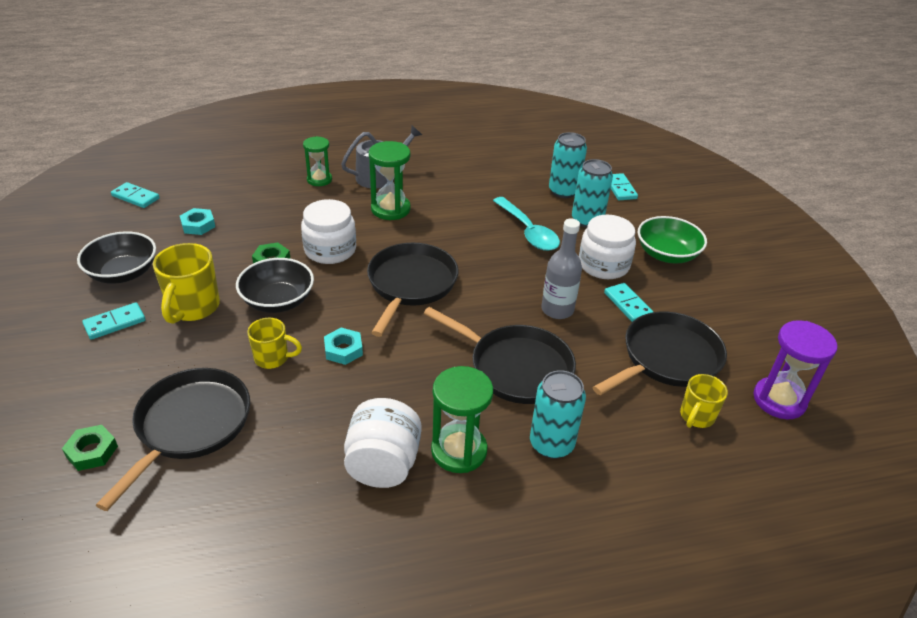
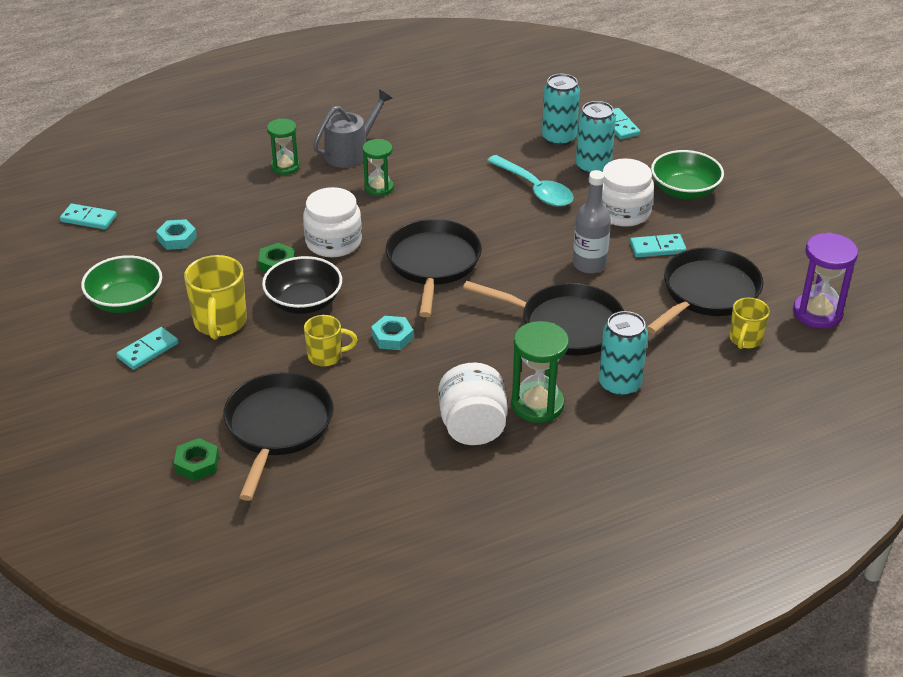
camera: 10 degrees left, 0 degrees up
(123, 273) = (126, 301): black bowl -> green bowl
(390, 209) = (379, 188): green hourglass -> green hourglass, size x0.66
(627, 304) = (657, 248): turquoise domino -> turquoise domino turned 60 degrees counterclockwise

